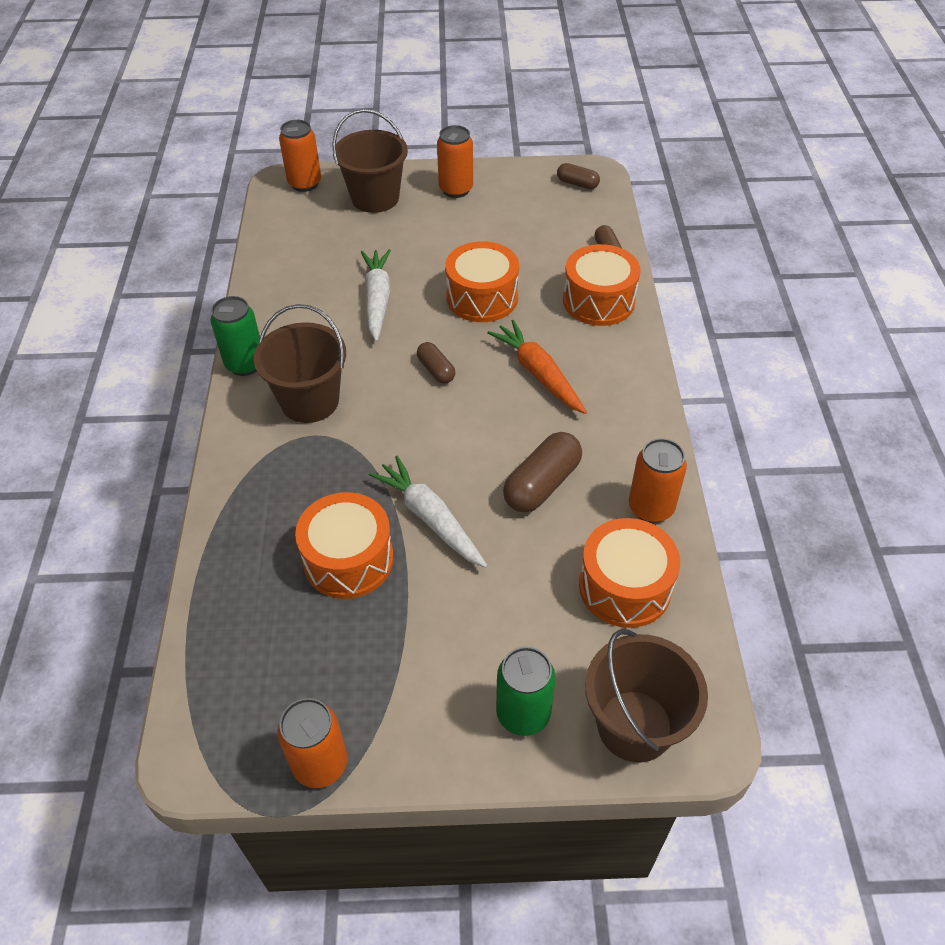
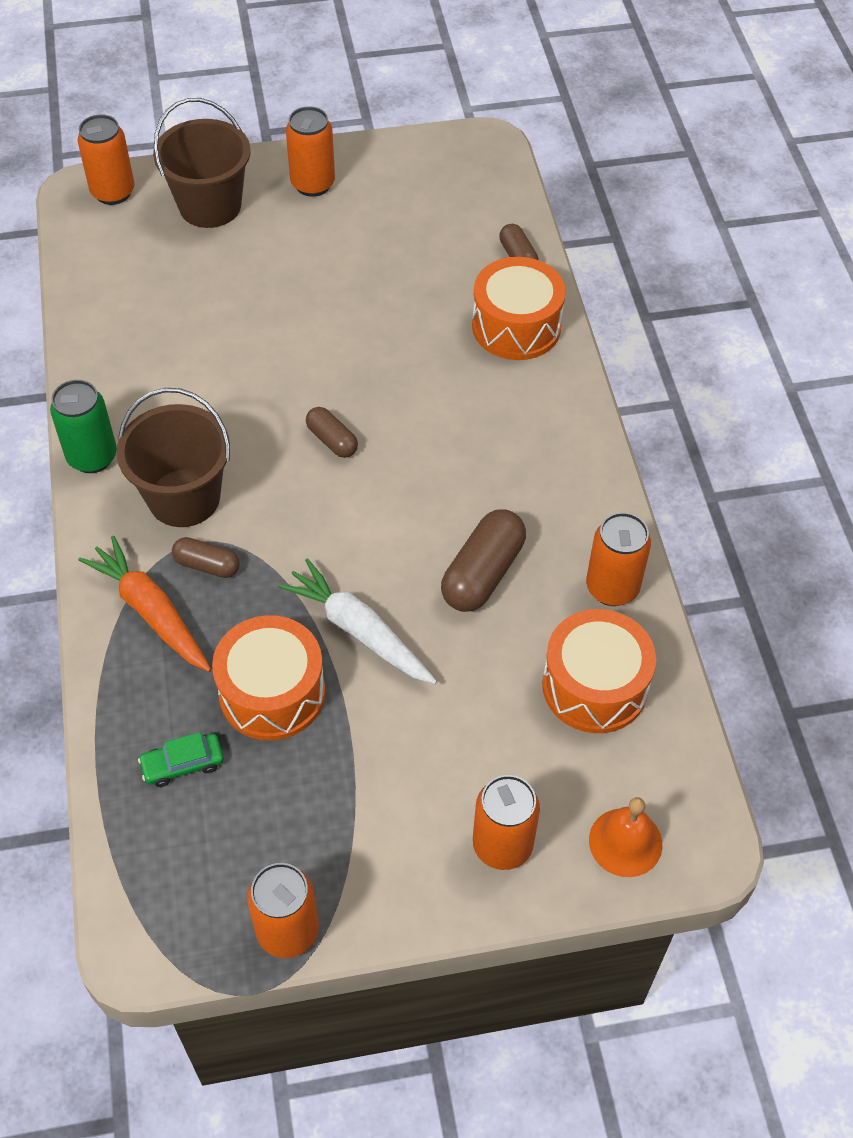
camera: 10 degrees left, 5 degrees up
(262, 609) = (183, 764): none -> green car
(377, 299) = (241, 351): white carrot -> none
(482, 297) = (372, 336): orange drum -> none
(523, 714) = (502, 845): green can -> orange can
(538, 373) = (457, 432): orange carrot -> orange carrot (151, 612)
(577, 184) = (467, 162): brown capsule -> brown capsule (207, 565)
(634, 726) = (625, 842): brown bucket -> orange bell

